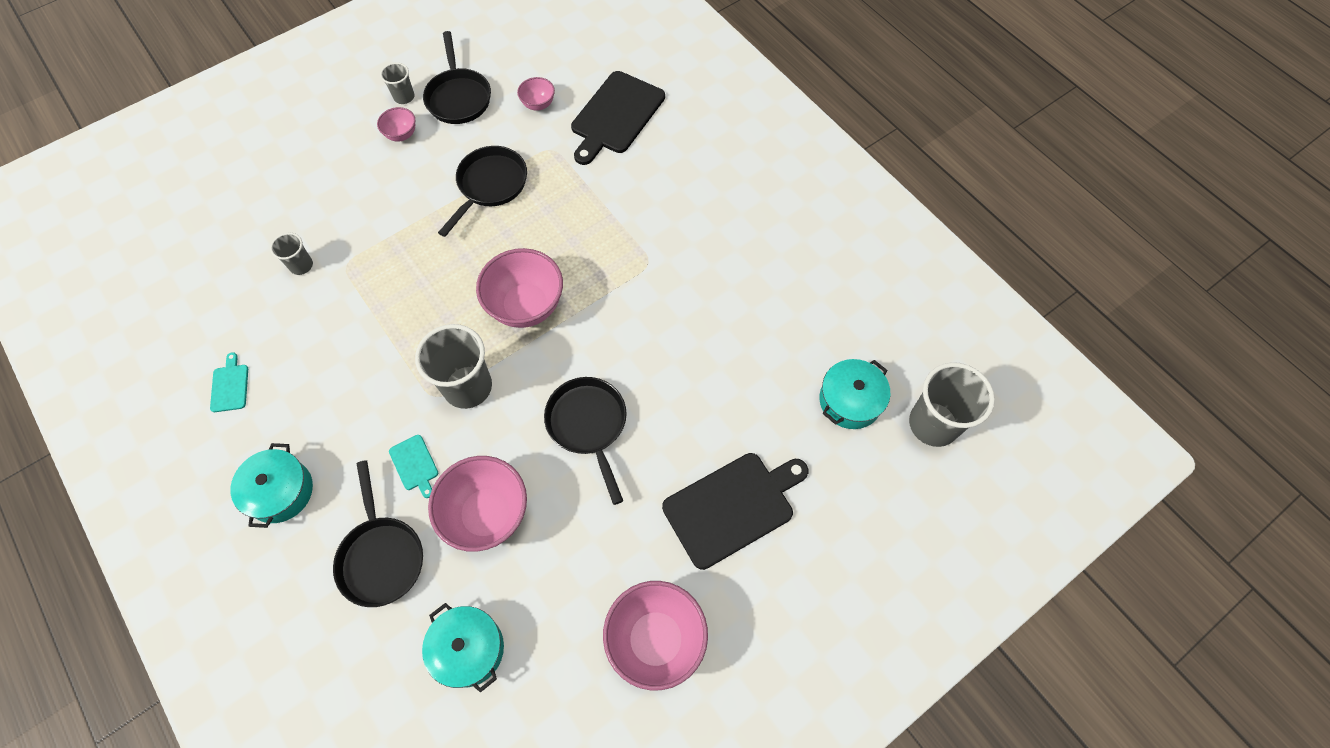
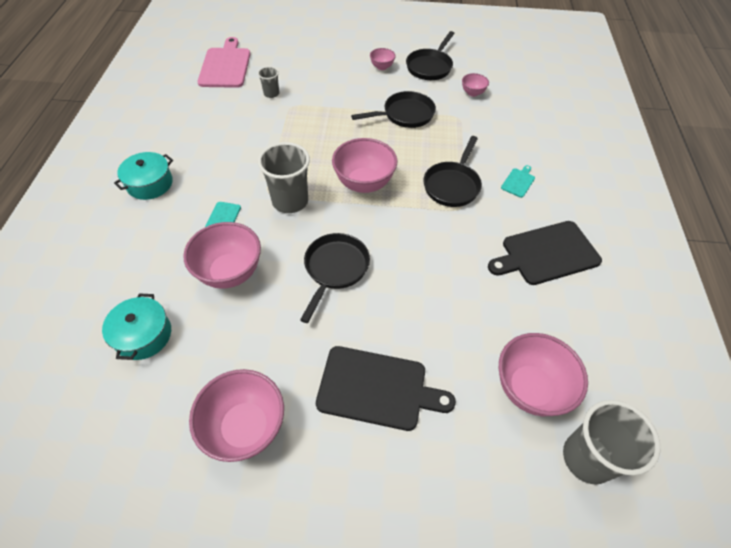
camera: 40 degrees right, 10 degrees down
(195, 266) = (225, 66): none -> pink cutting board
(230, 386) = (182, 123): turquoise cutting board -> turquoise cutting board (518, 182)
(381, 556) = (157, 250): black pan -> black pan (452, 185)
(404, 97) = (401, 52): grey cup -> none
(616, 115) = (516, 123): black cutting board -> black cutting board (546, 253)
(850, 401) = (529, 388): turquoise pot -> pink bowl

